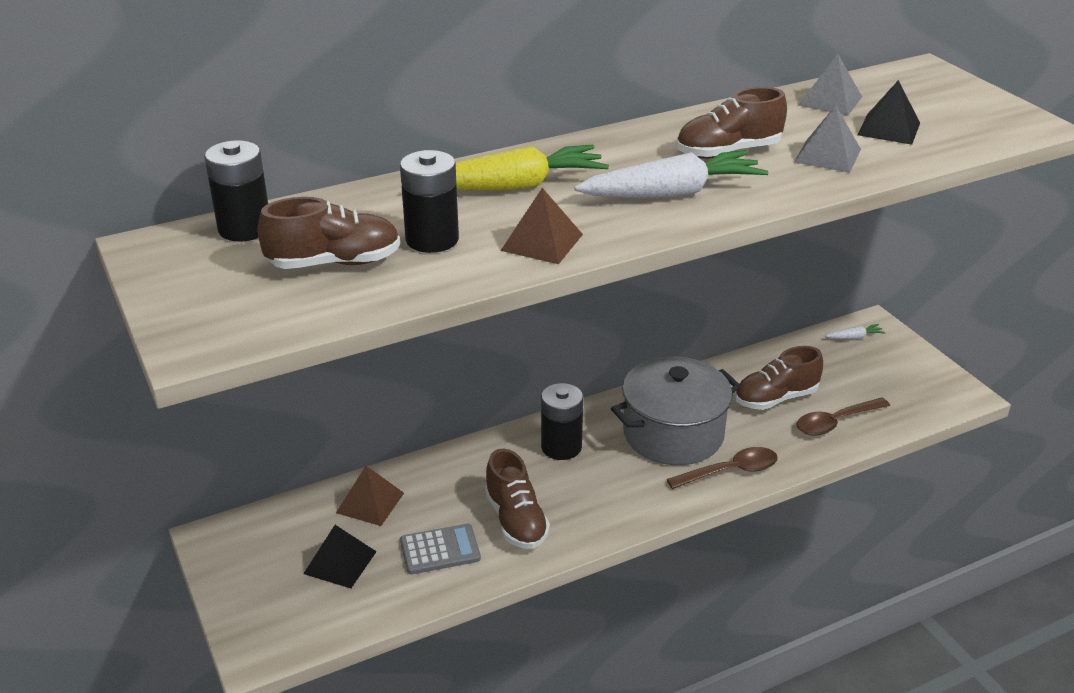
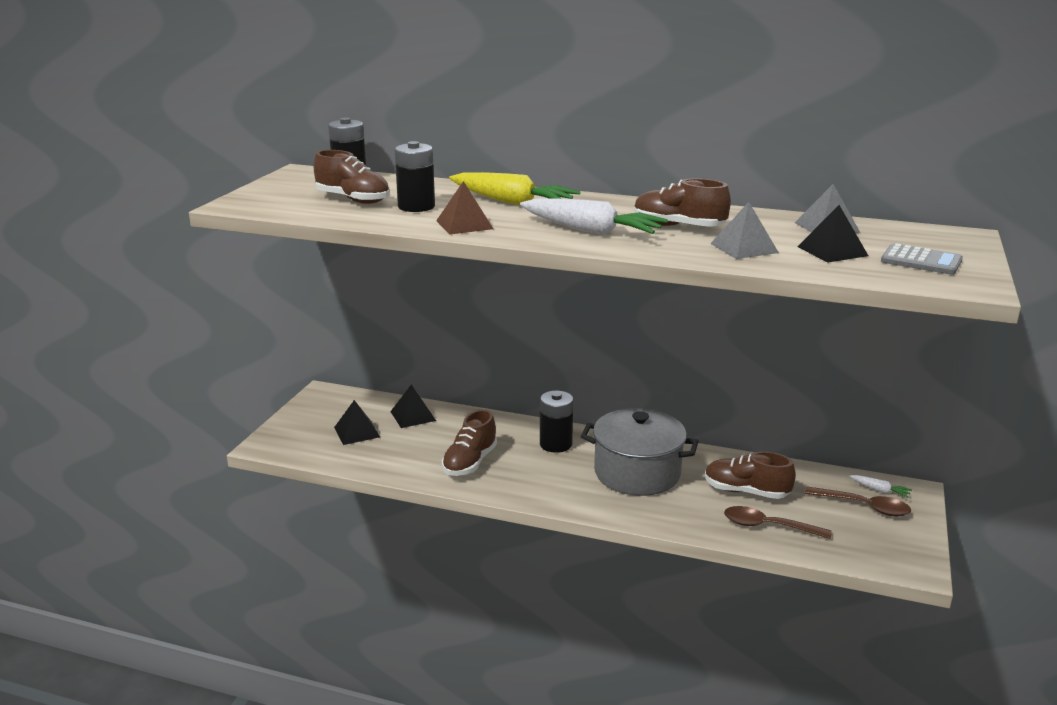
camera: 45 degrees right, 10 degrees down
(370, 502) = (413, 416): brown pyramid -> black pyramid
(440, 550) = (410, 453): grey calculator -> grey calculator (921, 261)
(730, 471) = (640, 510): brown spoon -> brown spoon (864, 506)

